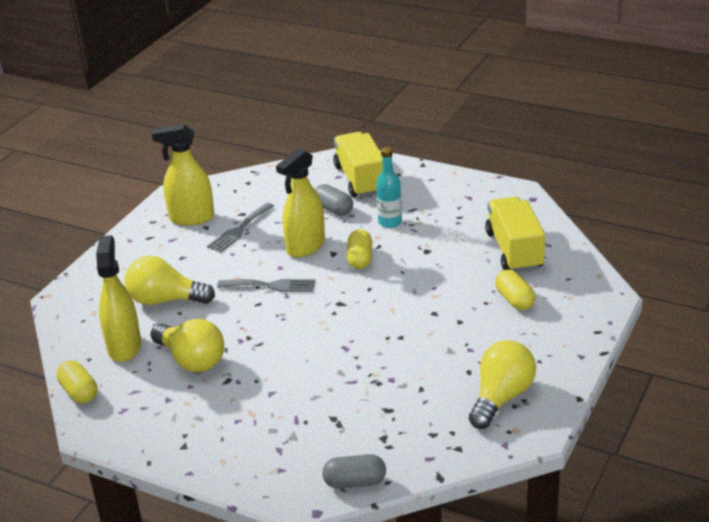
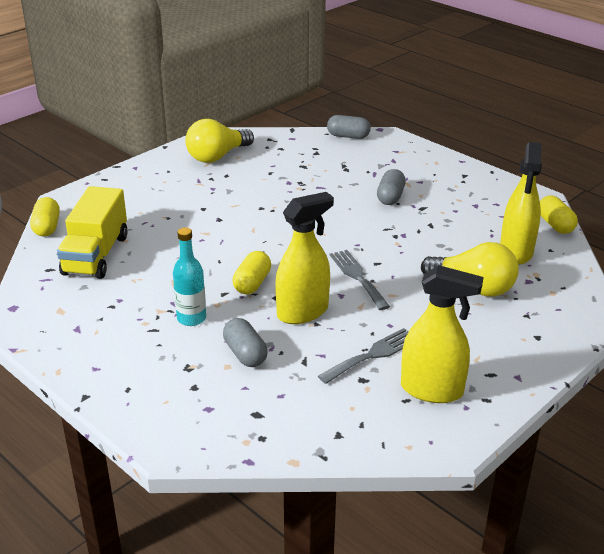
camera: 165 degrees left, 0 degrees up
(191, 360) = (451, 228): yellow light bulb -> none
(266, 386) = (390, 197): none -> grey capsule
(271, 286) = (357, 277): grey fork -> grey fork turned 45 degrees clockwise
(360, 180) = (183, 393): yellow truck -> none
(514, 300) = (142, 213): yellow capsule -> yellow capsule (47, 227)

